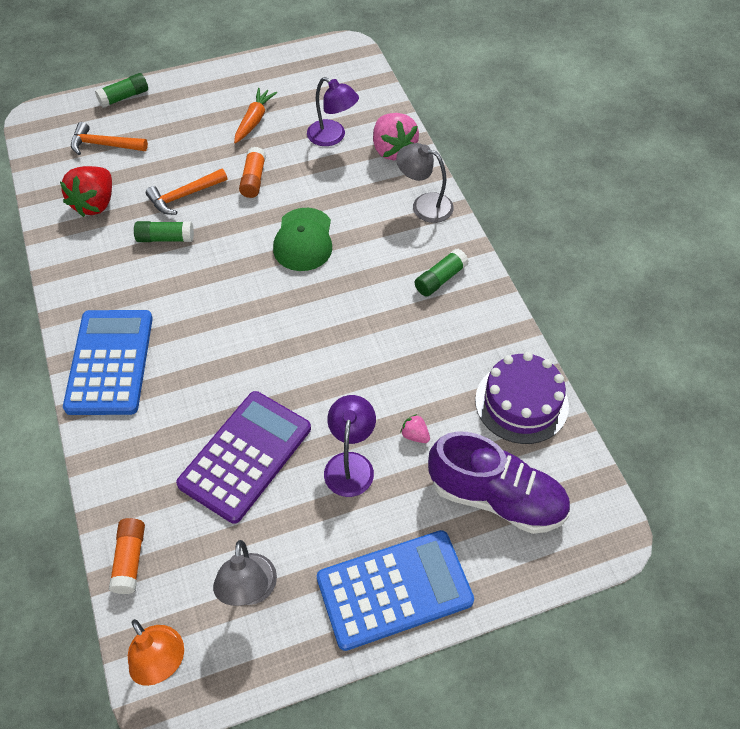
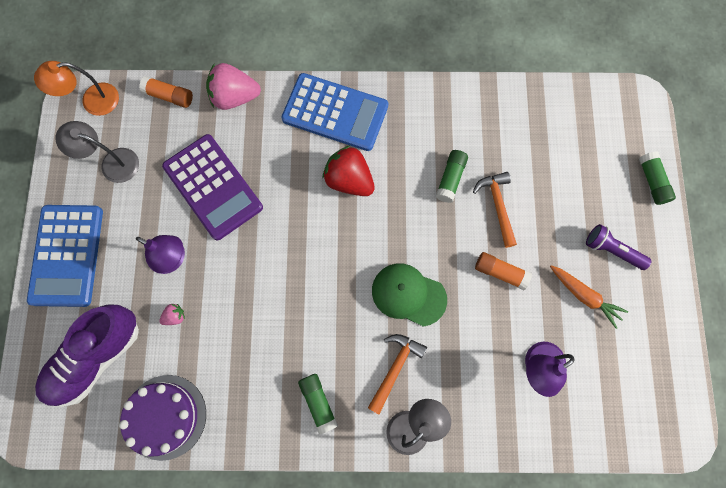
camera: 110 degrees right, 20 degrees up
(95, 204) = (511, 131): red strawberry -> red strawberry (349, 180)
(104, 145) = (586, 152): orange hammer -> orange hammer (395, 368)
(203, 111) = (611, 250): none -> purple flashlight
(393, 150) = (499, 423): pink strawberry -> pink strawberry (235, 97)

